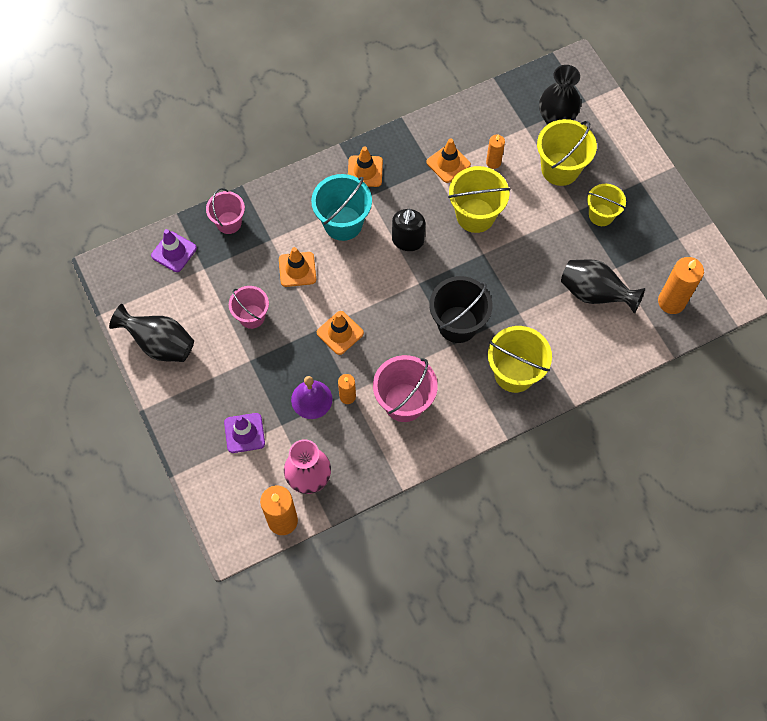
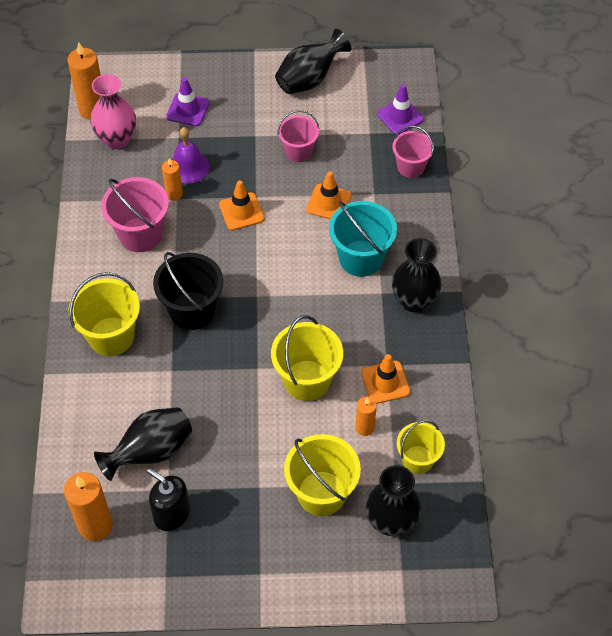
camera: 115 degrees right, 10 degrees down
(365, 171) = (414, 301): orange traffic cone -> black vase
(408, 240) = (310, 306): black soap dispenser -> black soap dispenser (171, 514)
(601, 215) = (240, 507): yellow bucket -> yellow bucket (417, 459)

